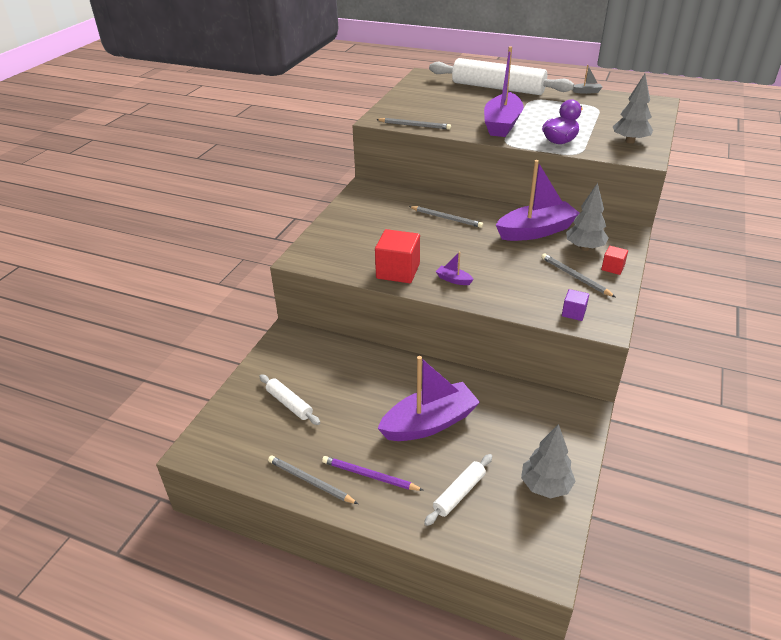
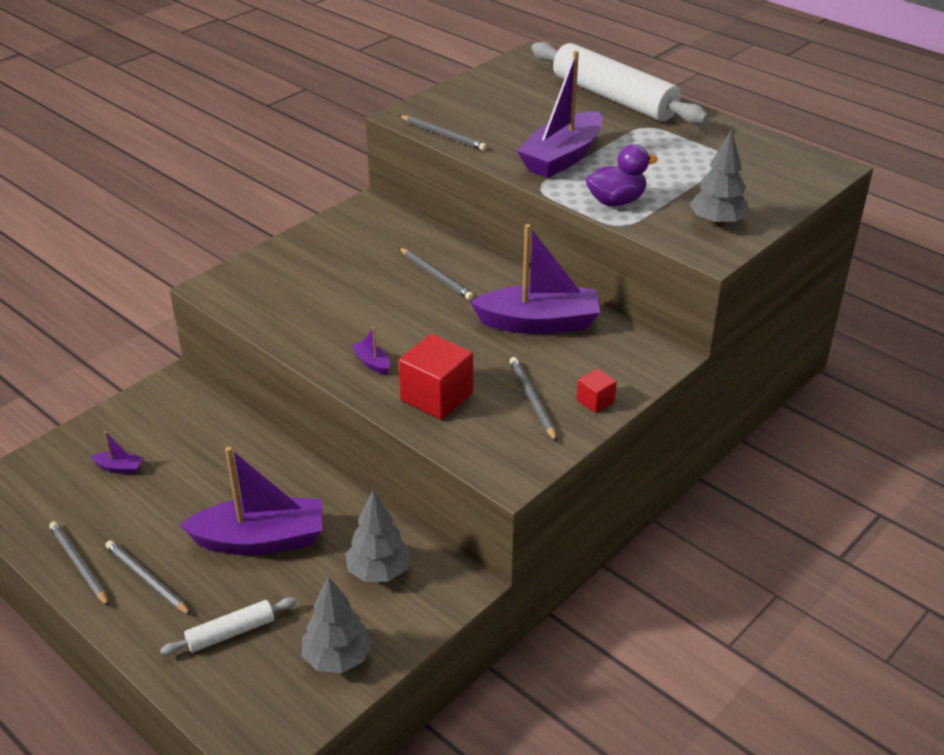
camera: 20 degrees right, 0 degrees up
(289, 404) = (119, 468): white rolling pin -> purple boat
(369, 476) = (147, 579): purple pencil -> grey pencil
(398, 271) = (314, 333): red cube -> red cube (436, 397)
(573, 313) = (485, 448): purple cube -> none
(584, 248) = (583, 363): grey tree -> grey tree (379, 572)
(586, 92) = (738, 129): grey boat -> none

